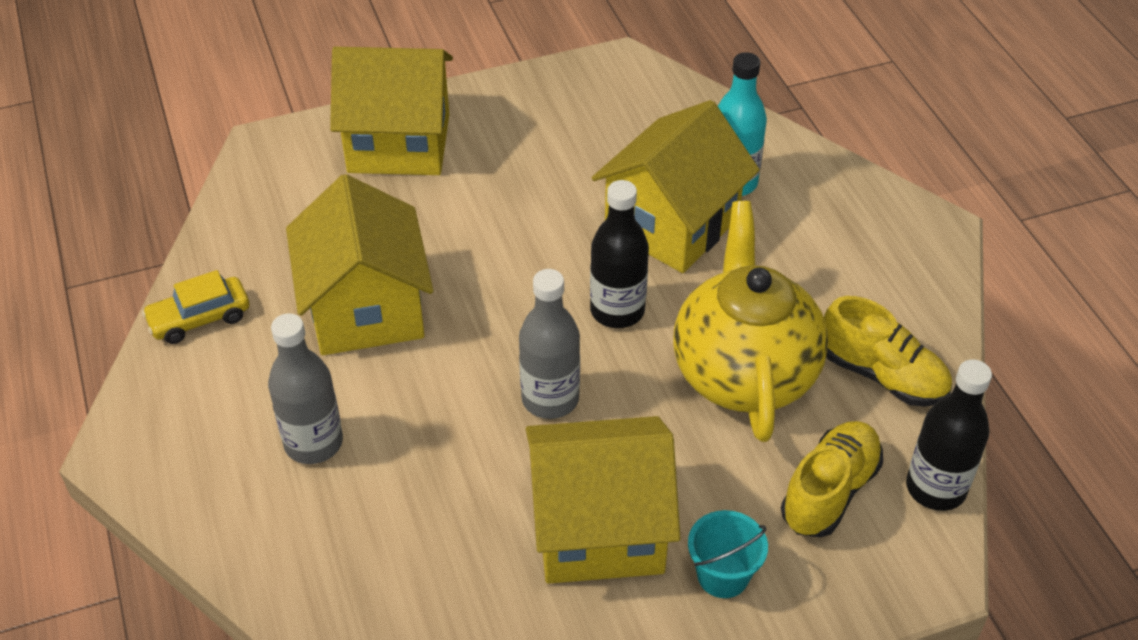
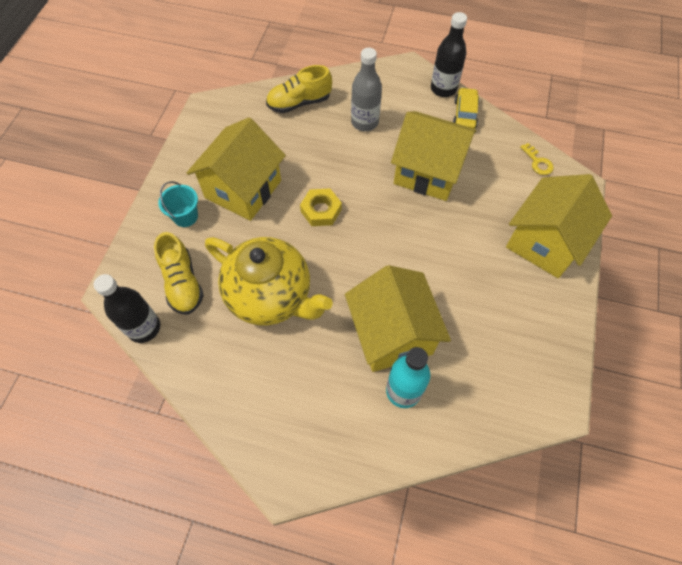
camera: 125 degrees right, 15 degrees up
(250, 198) = (538, 162): none -> yellow key
(550, 399) = (321, 210): grey bottle -> yellow nut
(617, 311) = (351, 268): black bottle -> black bottle (443, 89)
(883, 375) = (217, 358): yellow shoe -> yellow shoe (299, 103)

